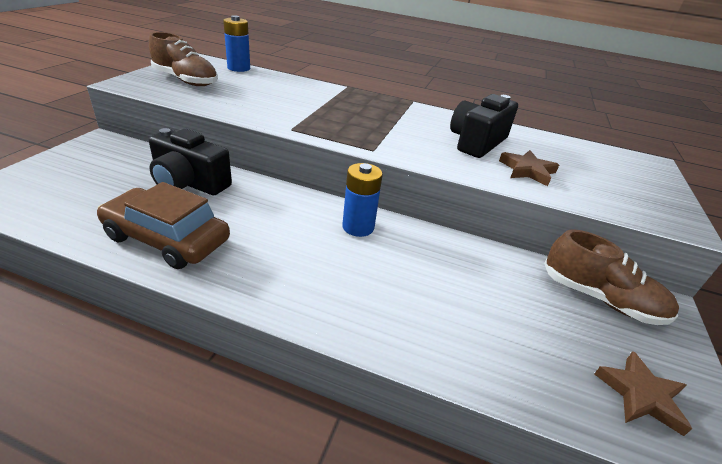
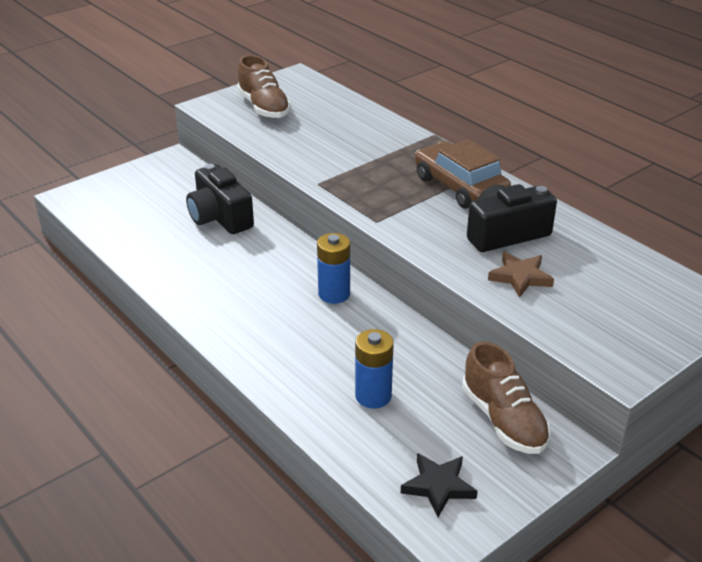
camera: 35 degrees right, 0 degrees up
(167, 239) = (173, 264): brown car -> brown car (460, 186)
(239, 68) = (331, 94): blue battery -> blue battery (373, 396)
(640, 395) = (438, 486): brown star -> black star

